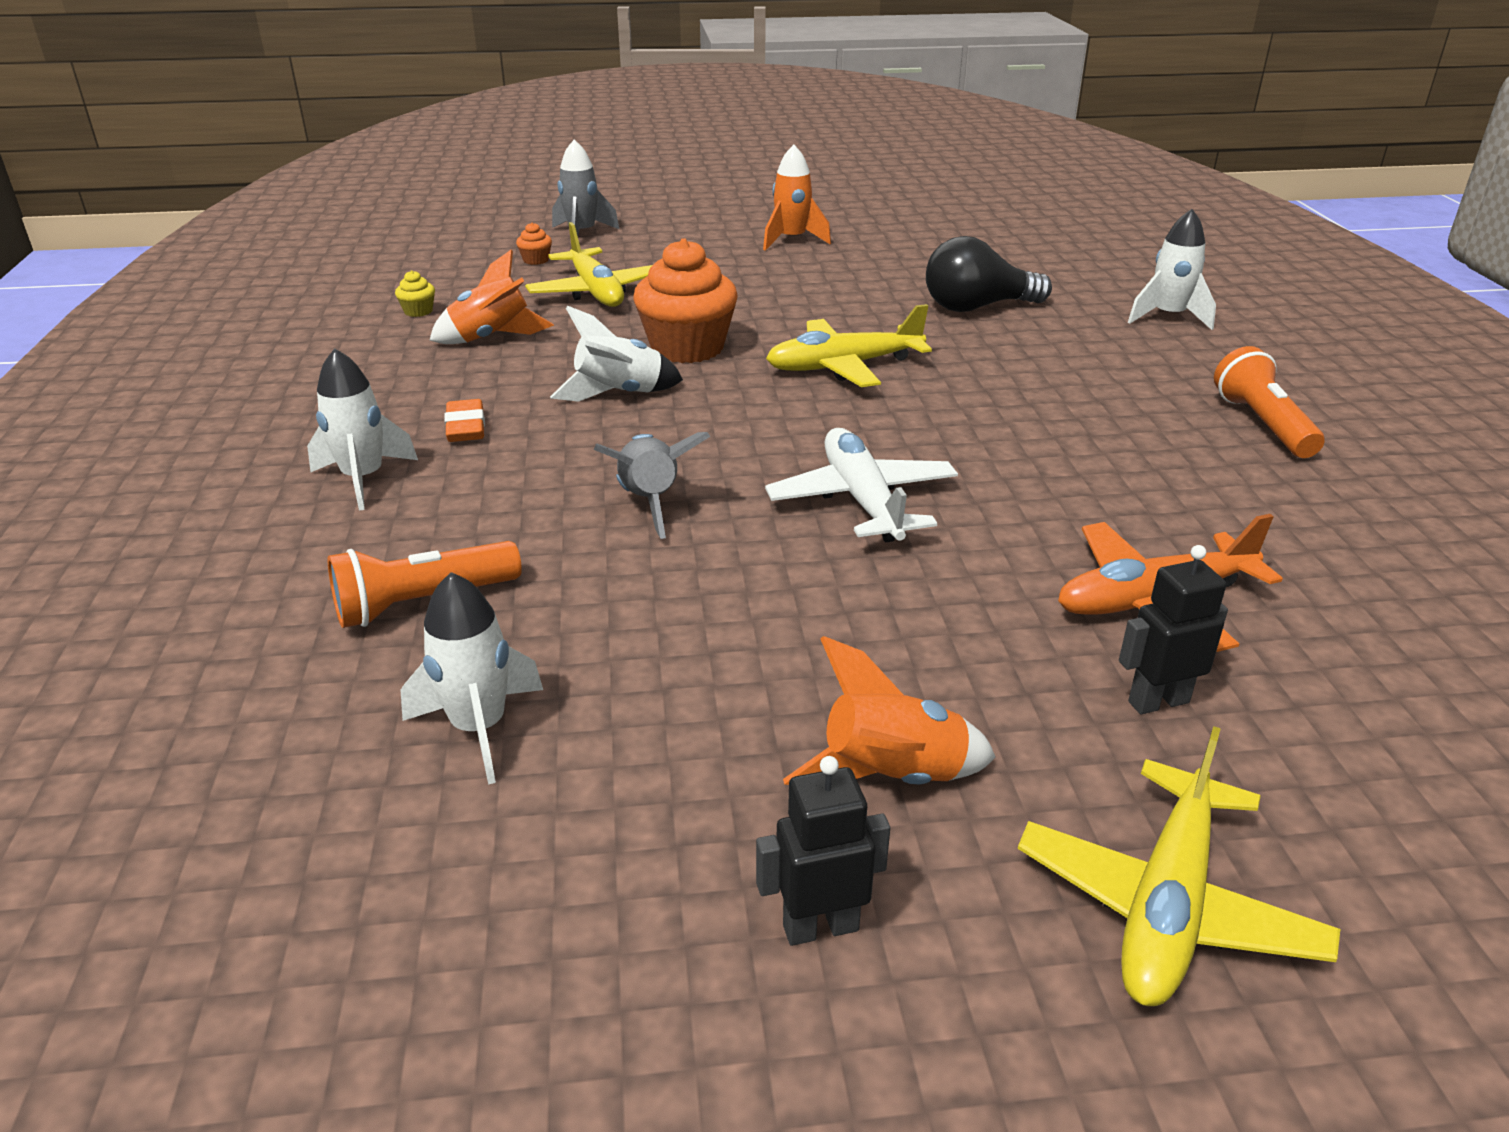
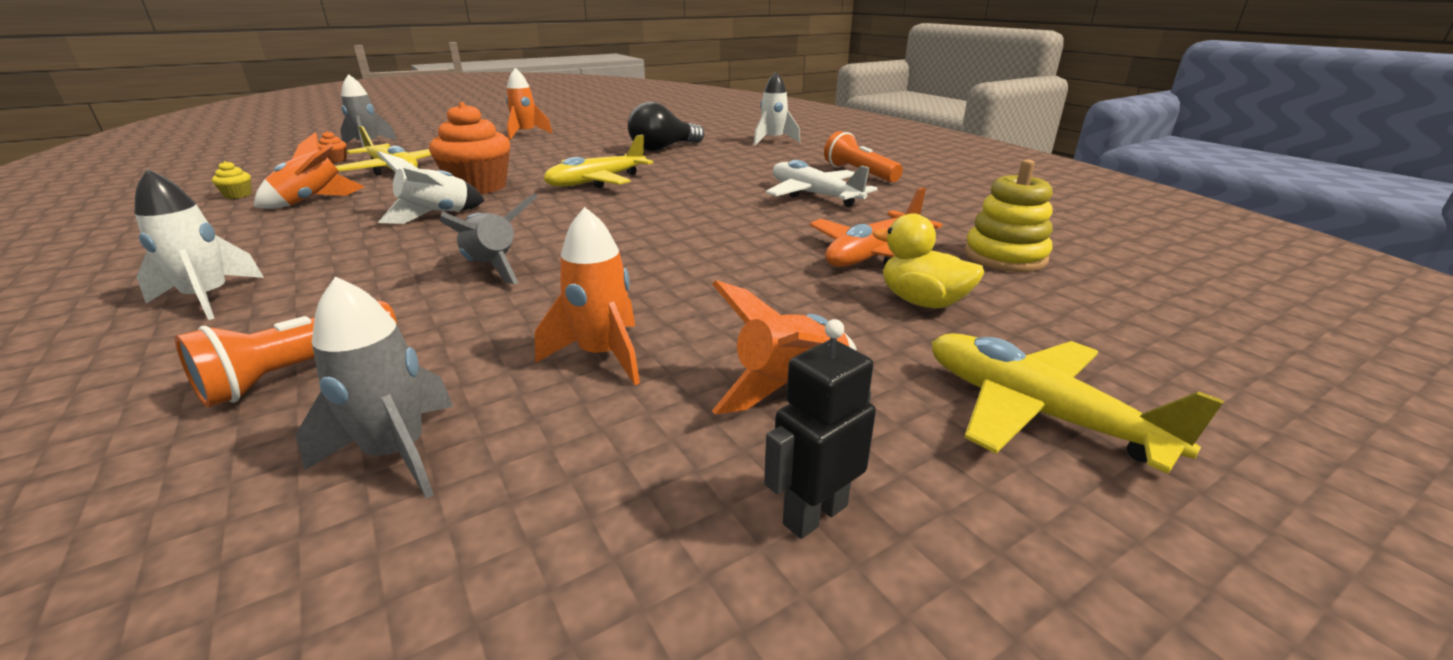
camera: 25 degrees left, 5 degrees down
(466, 427) = (306, 251): orange eraser -> none
(479, 728) = (397, 453): white rocket -> grey rocket
(712, 669) = (602, 355): none -> orange rocket
(862, 500) = (654, 240): white plane -> white plane (814, 195)
(1158, 701) = (922, 302): black robot -> yellow duck
(1166, 905) = (1035, 412): yellow plane -> yellow plane turned 135 degrees clockwise
(1361, 656) = (1005, 257): none -> yellow stacking toy

